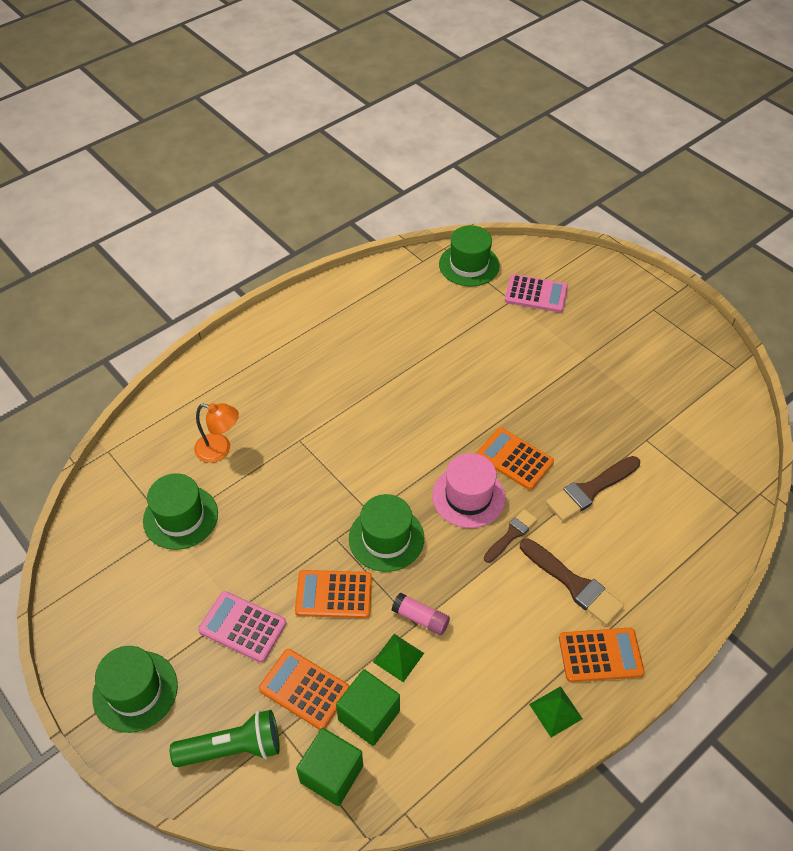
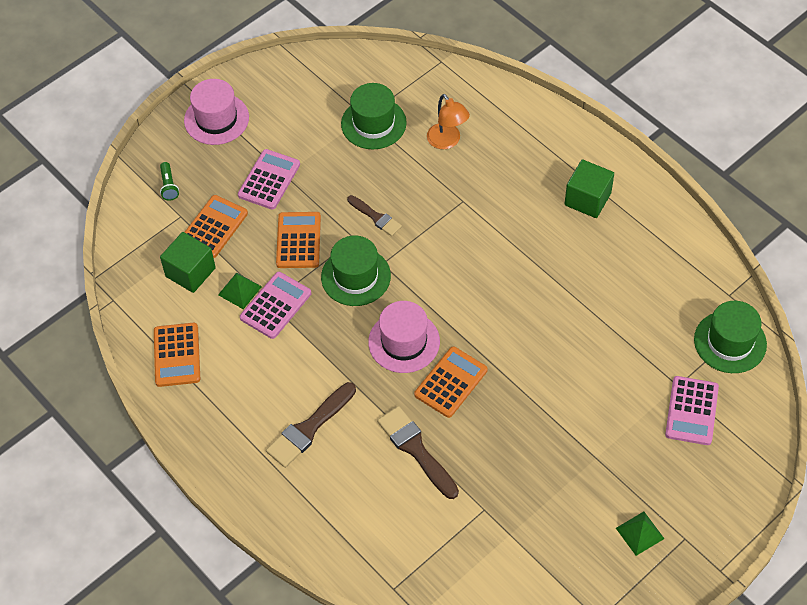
camera: 90 degrees right, 5 degrees up
(135, 691) = (216, 119): green hat -> pink hat
(220, 450) = (447, 141): orange lamp -> orange lamp turned 45 degrees counterclockwise
(233, 748) = (169, 186): green flashlight -> green flashlight, size x0.53
(331, 774) = (145, 250): green cube -> green cube (587, 199)
(420, 618) = (275, 305): pink glue stick -> pink calculator
(511, 534) = (362, 378): brown brush -> brown brush (376, 217)
(555, 711) = (188, 407): green pyramid -> green pyramid (639, 533)
(600, 655) = (238, 445): orange calculator -> orange calculator (177, 355)

